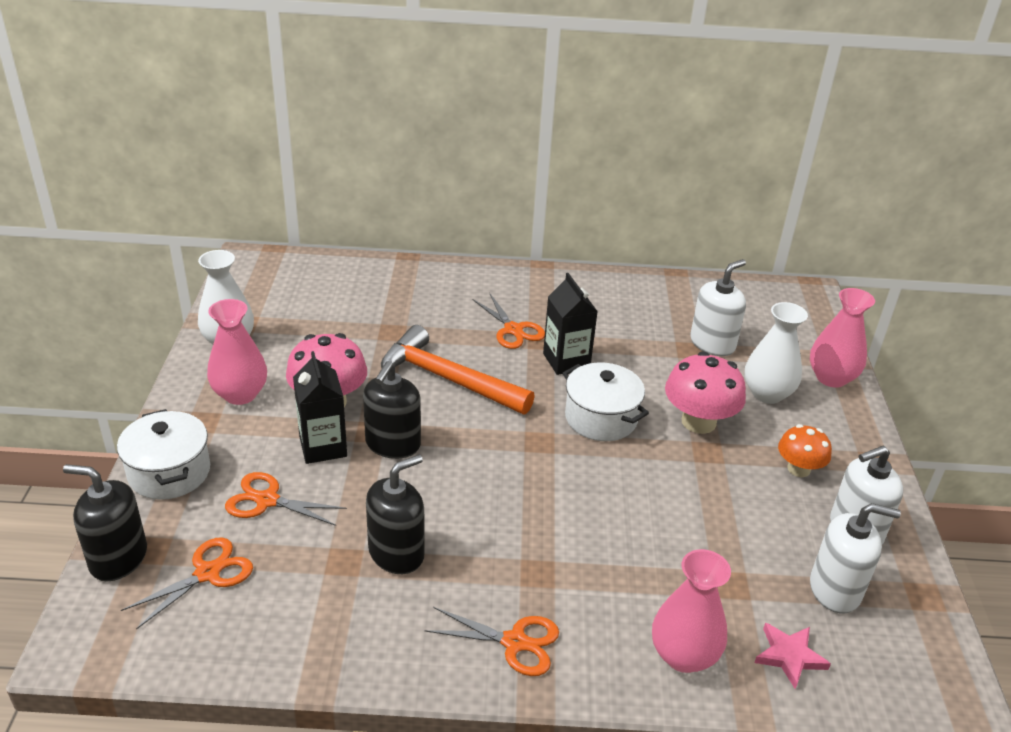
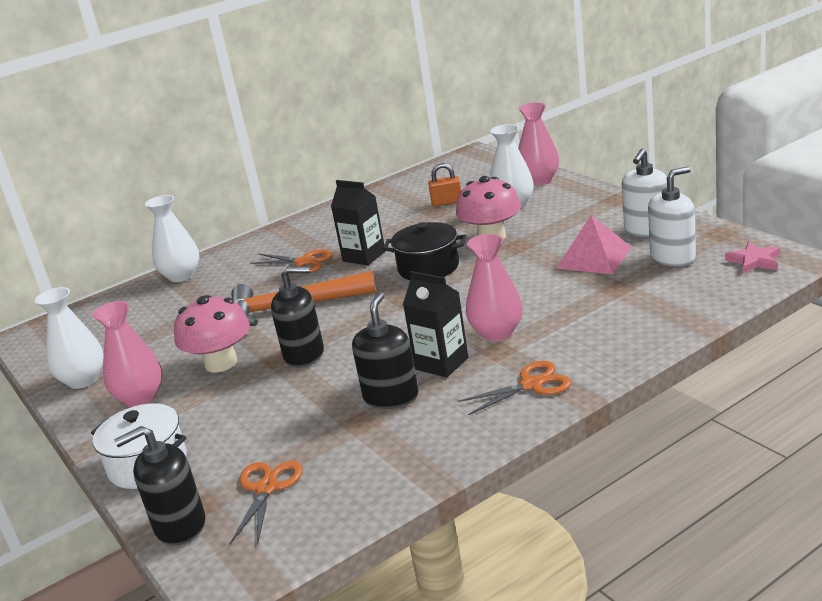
camera: 30 degrees left, 10 degrees down
(267, 500) = (253, 431): orange scissors -> none
(323, 447) = (253, 384): black carton -> black carton (441, 363)
(393, 444) = (304, 355): black soap dispenser -> black soap dispenser turned 75 degrees counterclockwise
(411, 275) = (181, 276): none -> white vase
(601, 418) = (428, 267): white pot -> black pot
(683, 655) = (635, 329): pink vase -> pink vase (497, 332)
(712, 344) = (447, 202): white soap dispenser -> orange padlock
(759, 526) = (594, 257): none -> pink pyramid
(789, 656) = (690, 295): pink star -> pink star (754, 261)
(798, 469) = (579, 224): orange mushroom -> none

